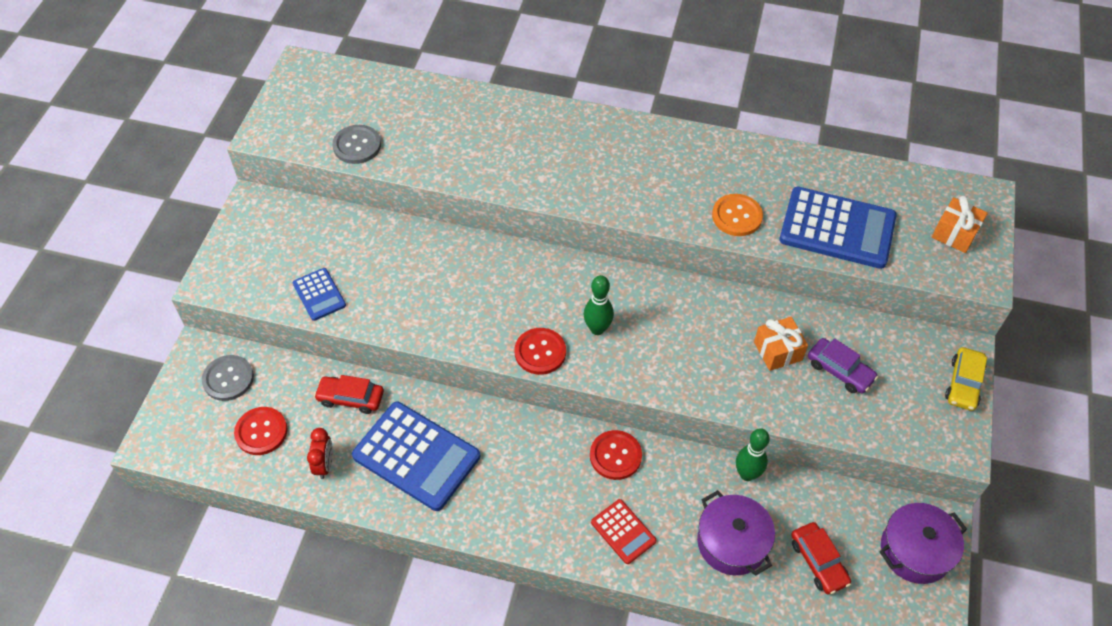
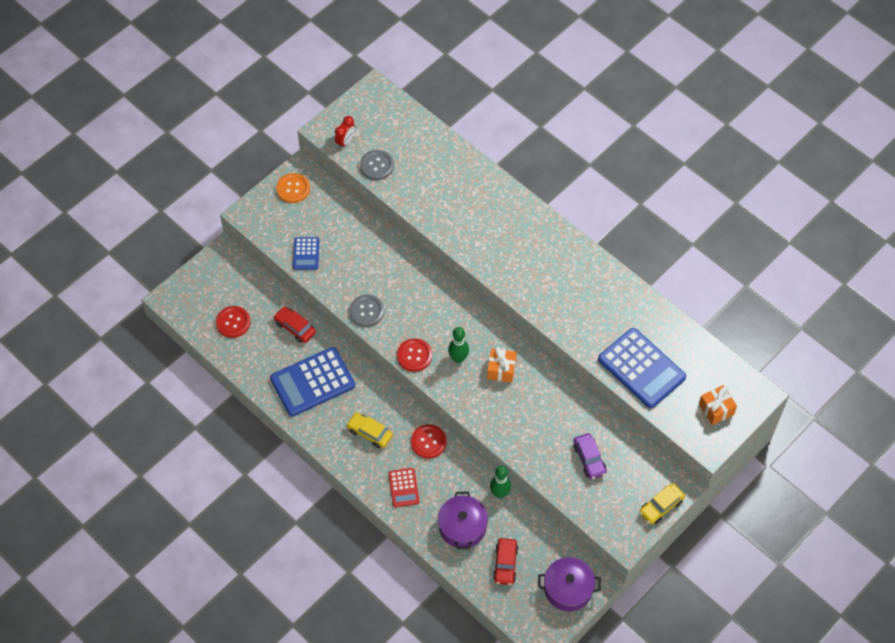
camera: 30 degrees right, 5 degrees up
(228, 379) = (231, 279): grey button -> grey button (366, 311)
(324, 465) = (258, 361): red clock -> red clock (345, 141)
(416, 456) = (312, 382): blue calculator -> blue calculator turned 90 degrees clockwise
(533, 483) = (370, 433): none -> yellow car
(737, 216) = (583, 329): orange button -> orange button (293, 189)
(777, 351) = (559, 428): orange gift -> orange gift (501, 370)

